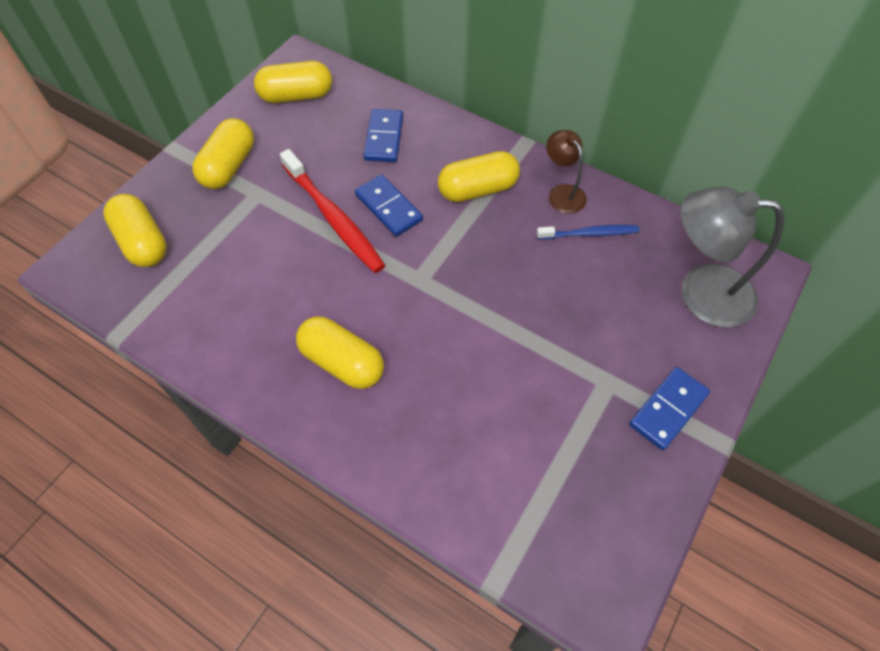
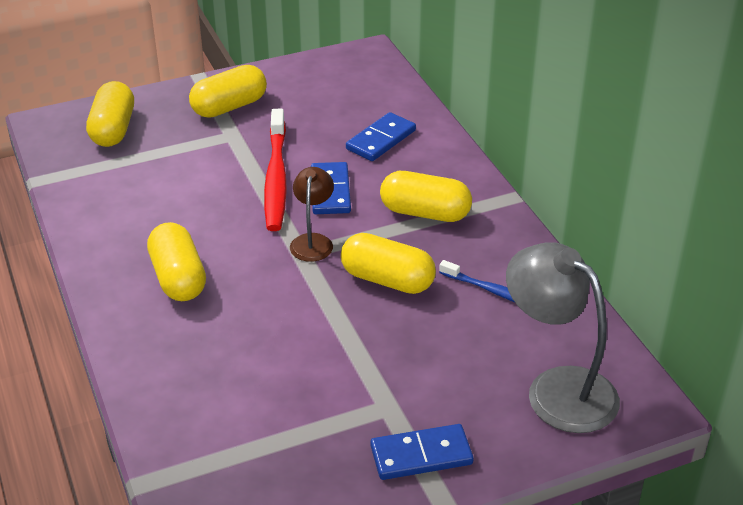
camera: 35 degrees right, 20 degrees down
(296, 96) = (337, 79): yellow capsule -> yellow capsule (387, 280)
(562, 193) = (504, 250): brown lamp -> brown lamp (313, 241)

